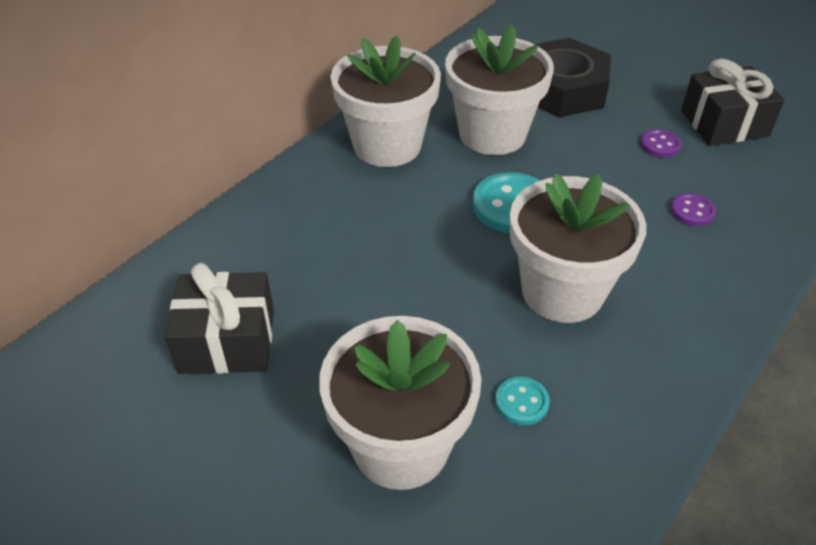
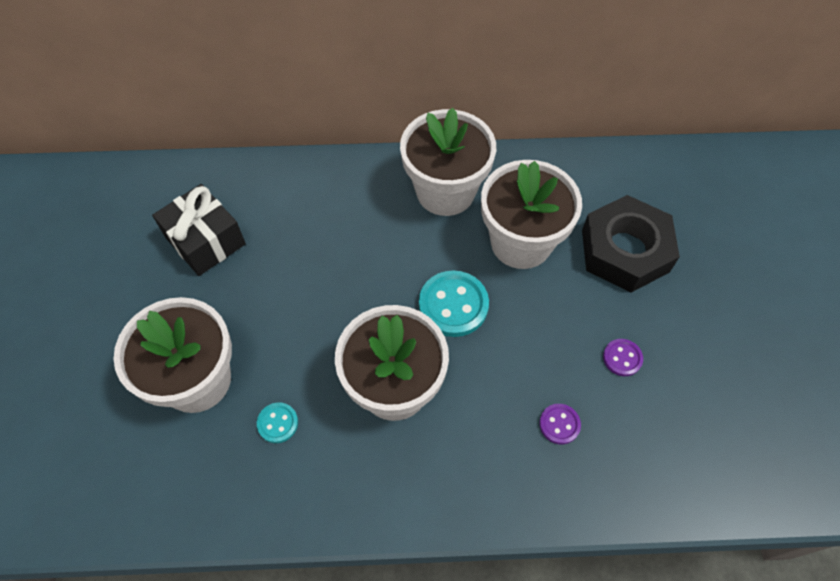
camera: 50 degrees right, 15 degrees up
(724, 123) = (702, 389): black gift -> none

